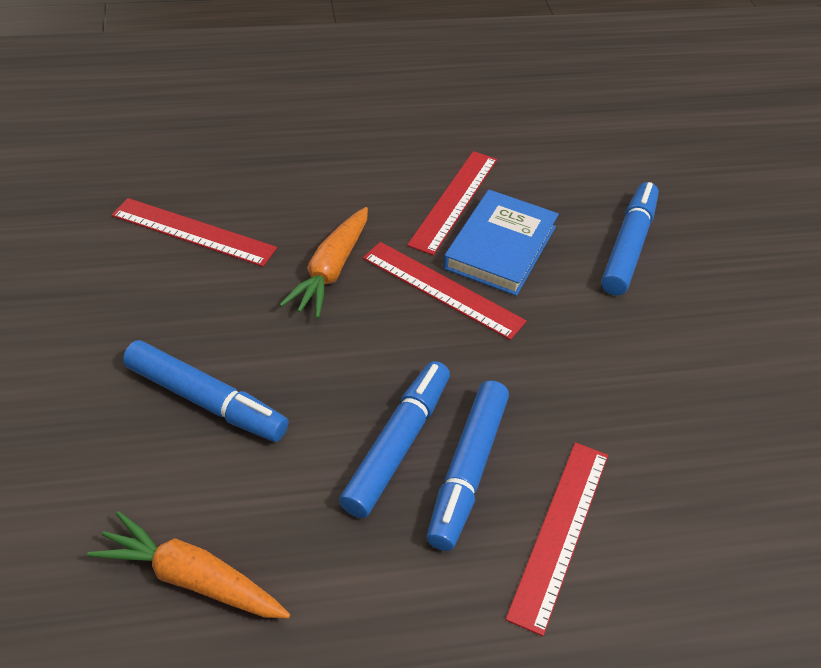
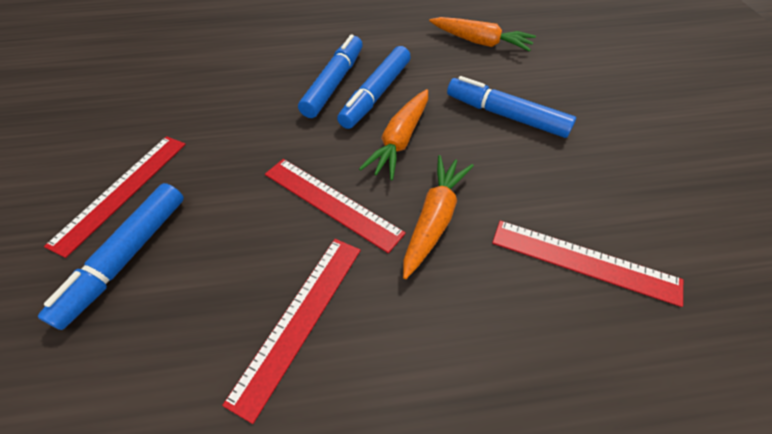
camera: 175 degrees left, 5 degrees up
(363, 364) = (400, 140): none -> orange carrot
(500, 247) = (263, 252): blue book -> none
(559, 532) = (288, 59): red ruler -> red ruler (122, 191)

